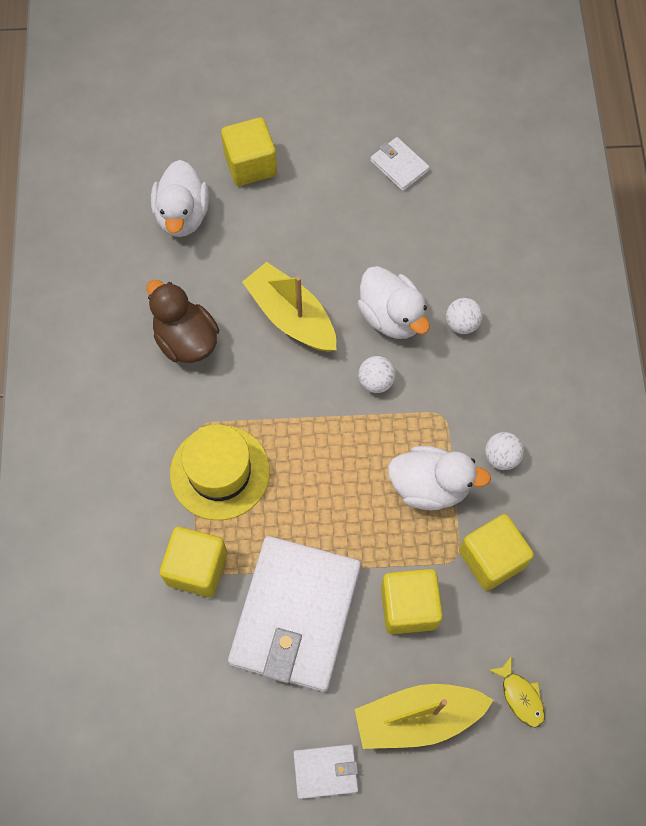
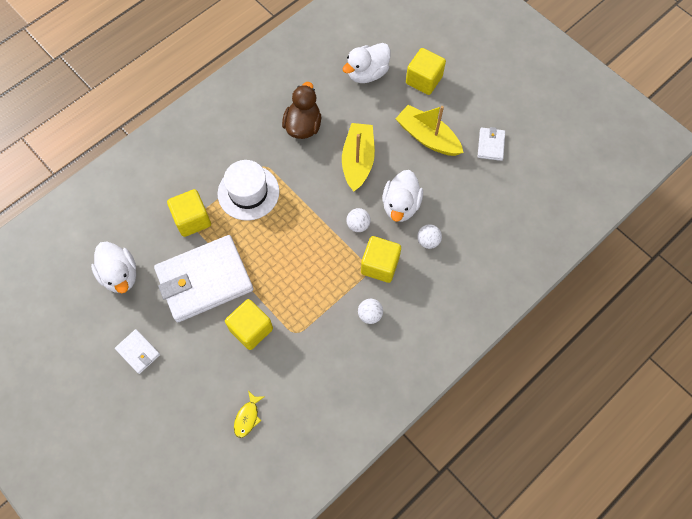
camera: 50 degrees right, 0 degrees up
(220, 472) = (248, 192): yellow hat -> white hat
(418, 718) = (197, 375): yellow boat -> yellow boat (427, 137)
(430, 486) = (323, 292): white duck -> white duck (120, 275)
(491, 559) = (309, 350): yellow cube -> yellow cube (380, 265)

